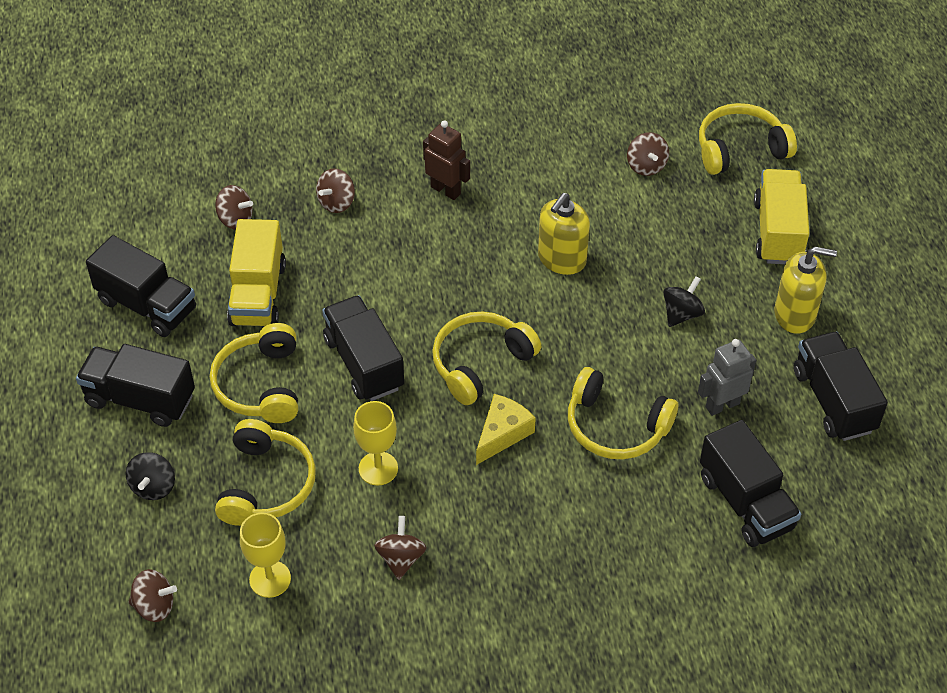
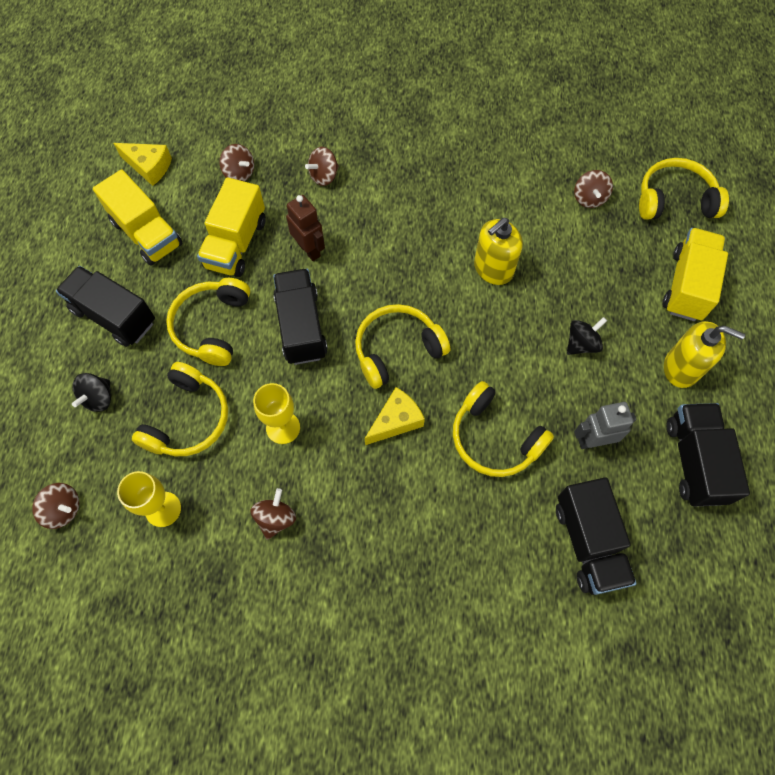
camera: 15 degrees right, 15 degrees up
(123, 234) = (149, 167): none -> yellow cheese
(147, 305) = (147, 233): black truck -> yellow truck
(446, 190) = (415, 184): brown robot -> brown robot (309, 250)

